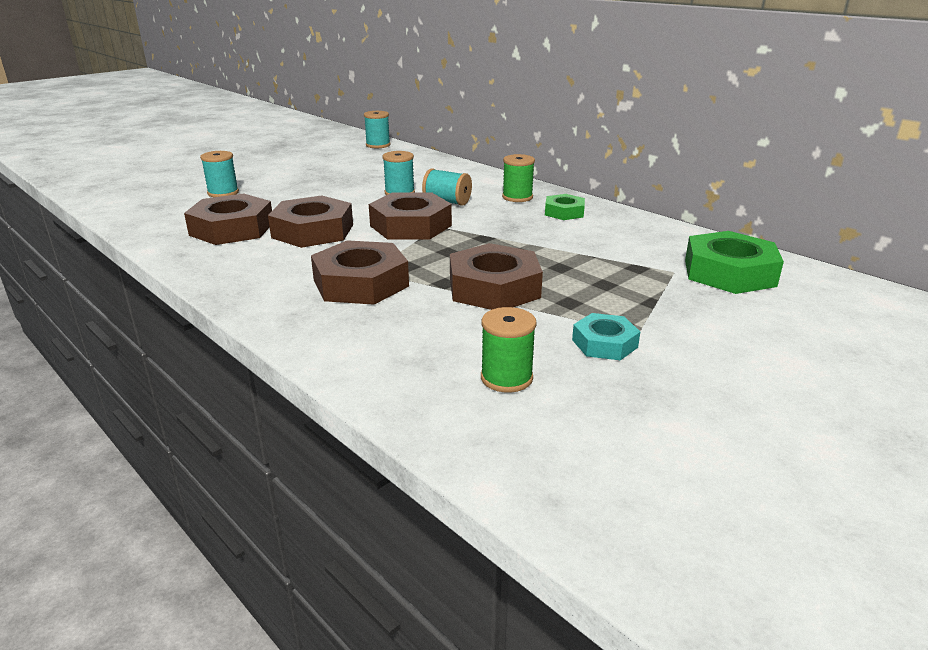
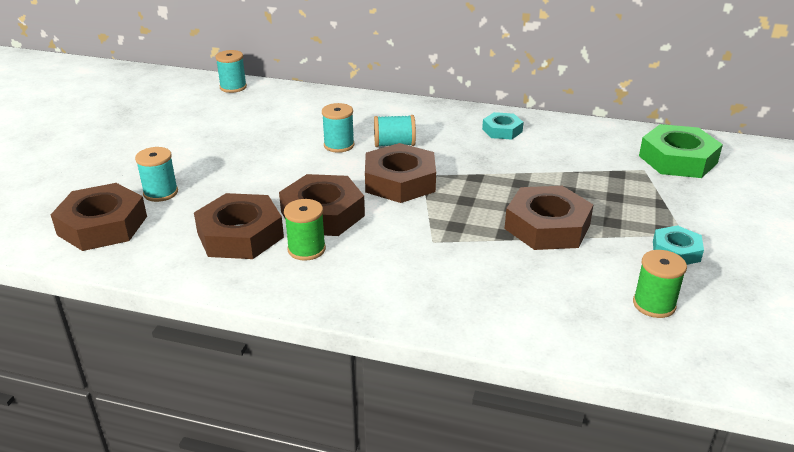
camera: 30 degrees left, 5 degrees up
(360, 283) = (443, 257): brown nut -> brown nut (102, 225)
(517, 197) = (445, 123): green spool -> green spool (306, 249)
(564, 212) = (502, 130): green nut -> turquoise nut

